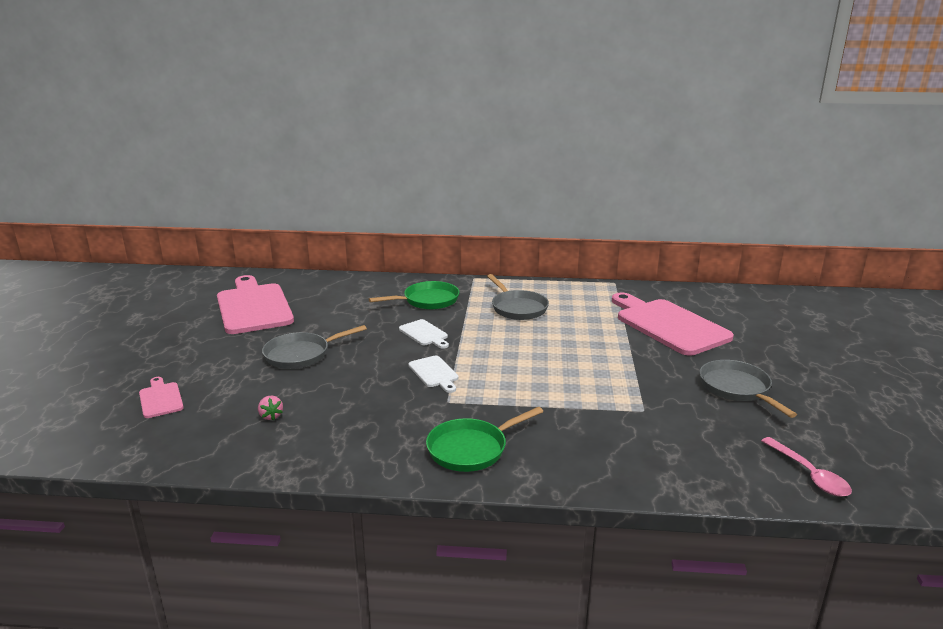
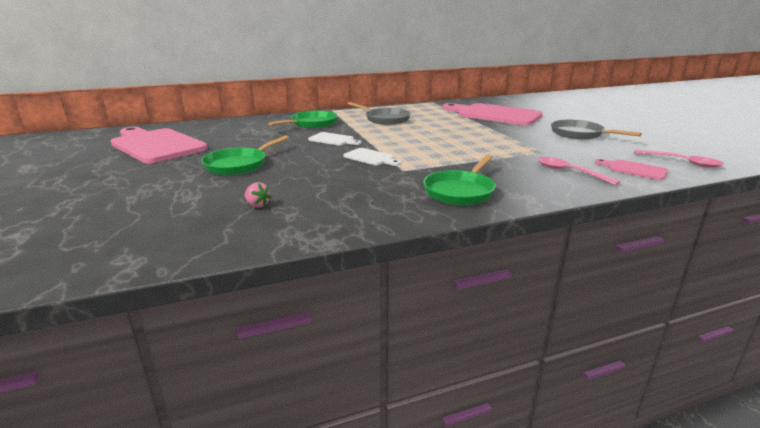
camera: 25 degrees left, 0 degrees up
(160, 399) = (119, 215): pink cutting board -> pink cutting board (634, 169)
(301, 354) = (239, 165): grey pan -> green pan
(630, 453) = (569, 172): none -> pink spoon

